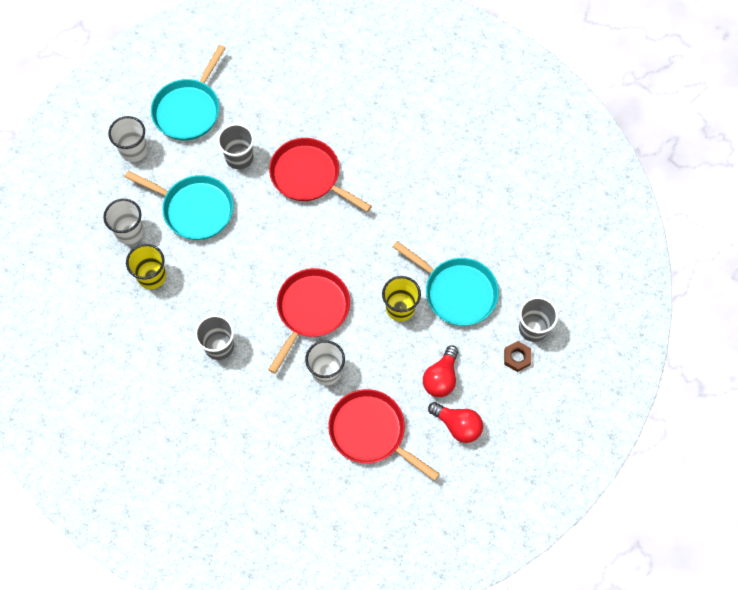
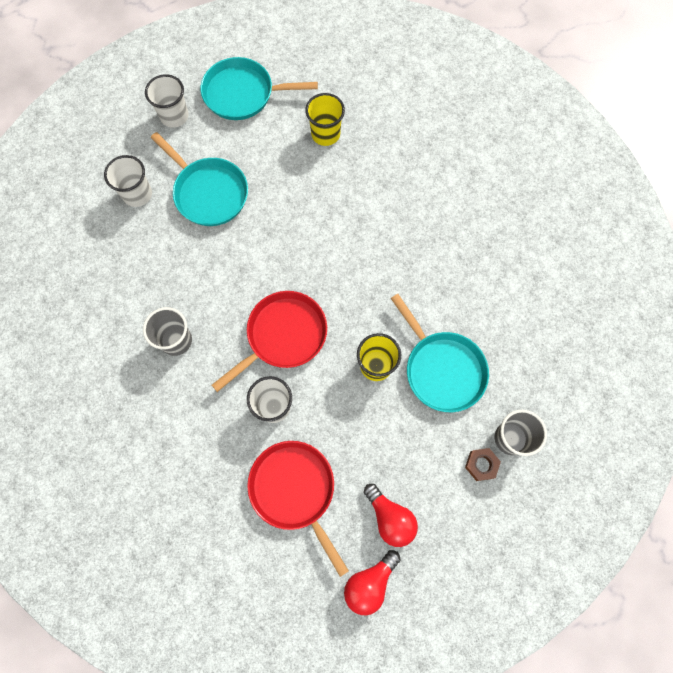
camera: 20 degrees right, 5 degrees up
(152, 276) = (140, 246): yellow cup -> yellow cup (325, 134)
(189, 110) = (242, 94): turquoise pan -> turquoise pan turned 45 degrees clockwise
(239, 157) = (273, 156): grey cup -> none
(308, 176) = (334, 196): red pan -> none
(441, 378) = (391, 458): red light bulb -> red light bulb (370, 583)

